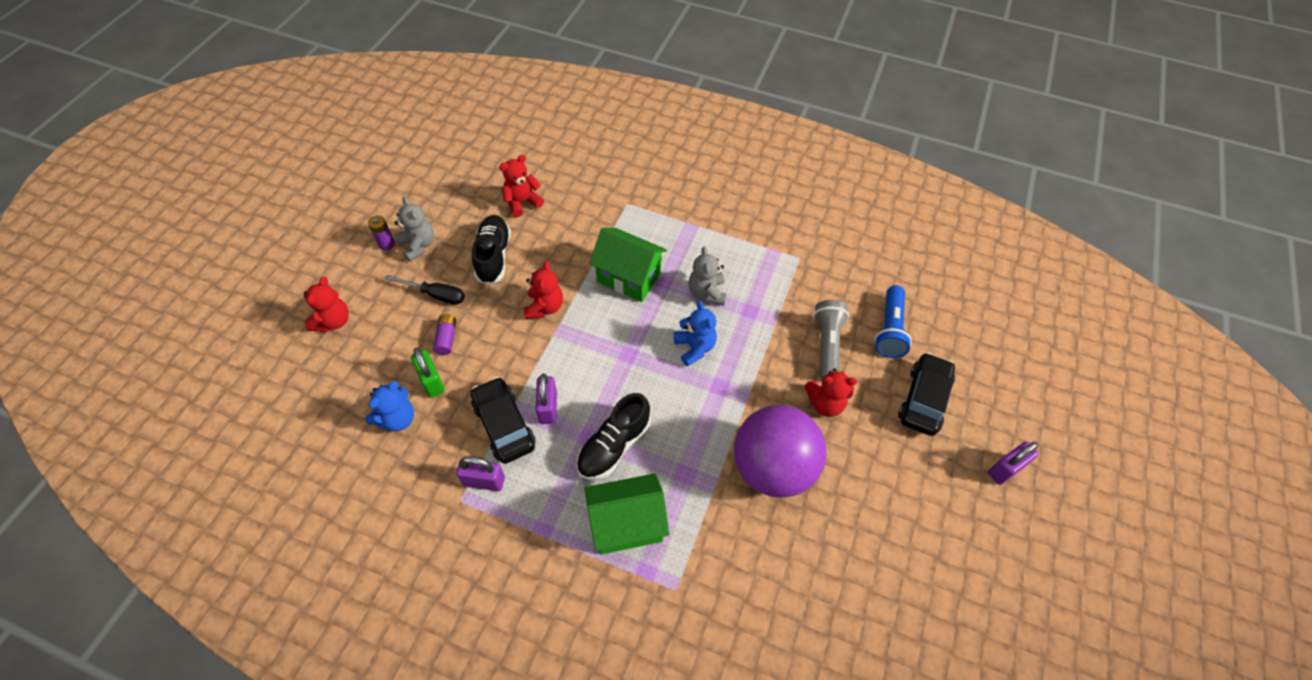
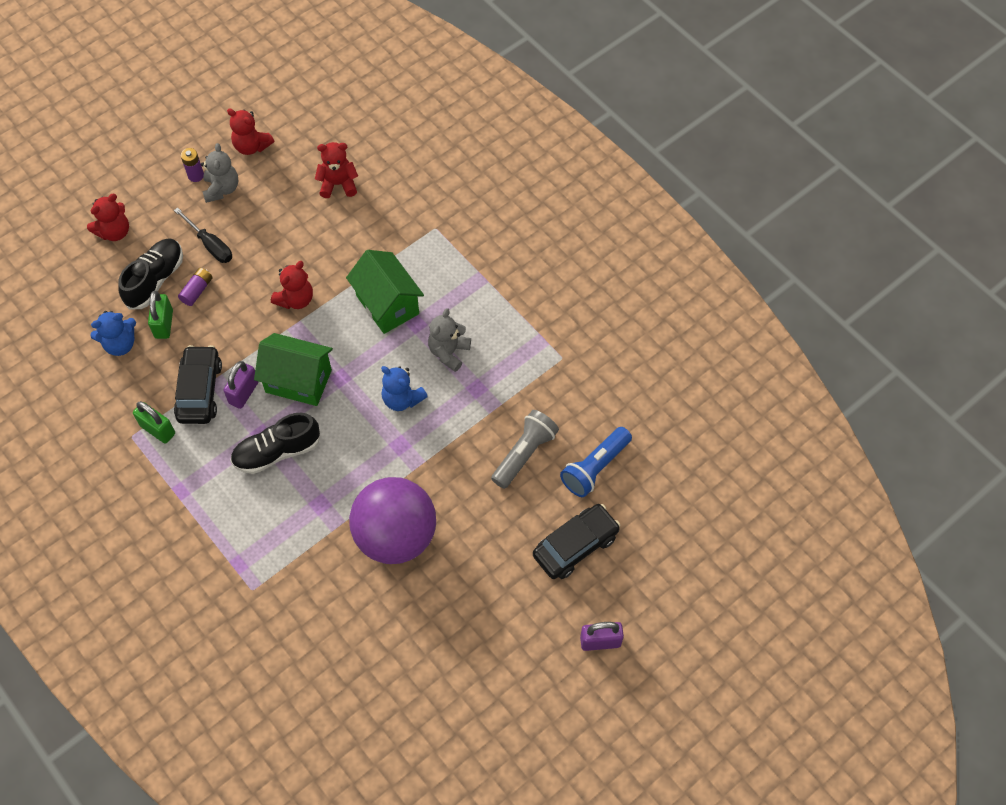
camera: 30 degrees right, 5 degrees up
(484, 481) = (157, 430): purple padlock -> green padlock
(493, 256) = (280, 229): black shoe -> black shoe (155, 280)
(627, 524) = (247, 520): green house -> green house (298, 381)
(694, 348) = (402, 399): blue teddy bear -> blue teddy bear turned 120 degrees clockwise
(825, 403) = (482, 505): red teddy bear -> red teddy bear (252, 146)

